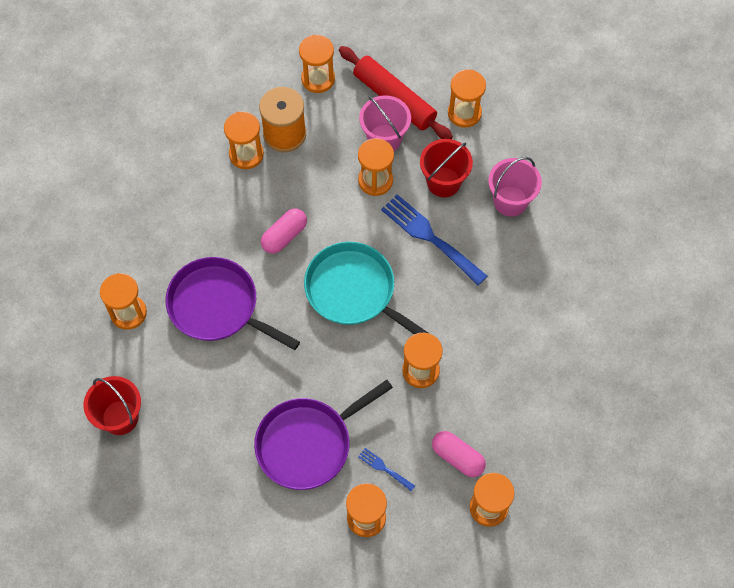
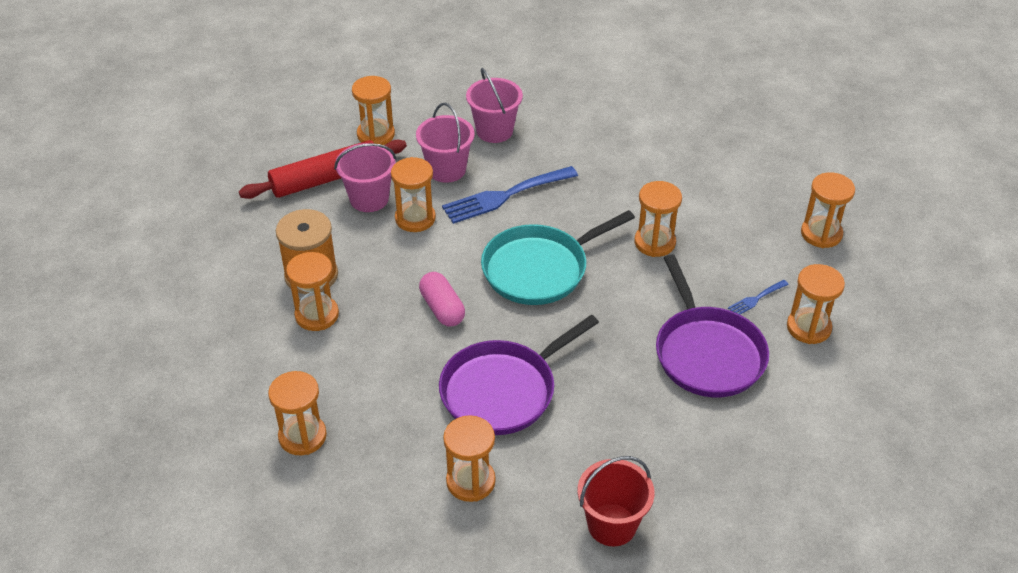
camera: 70 degrees left, 20 degrees down
(318, 79) = (259, 230): orange hourglass -> orange hourglass (302, 436)
(443, 182) = (446, 170): red bucket -> pink bucket
(457, 457) = (761, 241): pink capsule -> none

